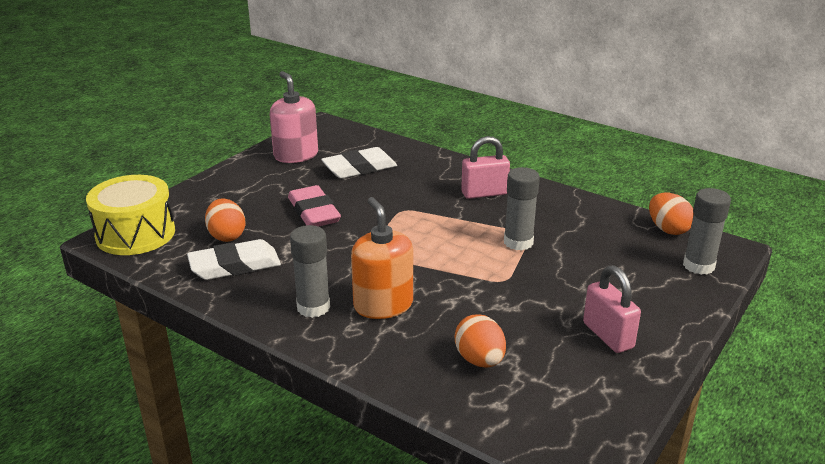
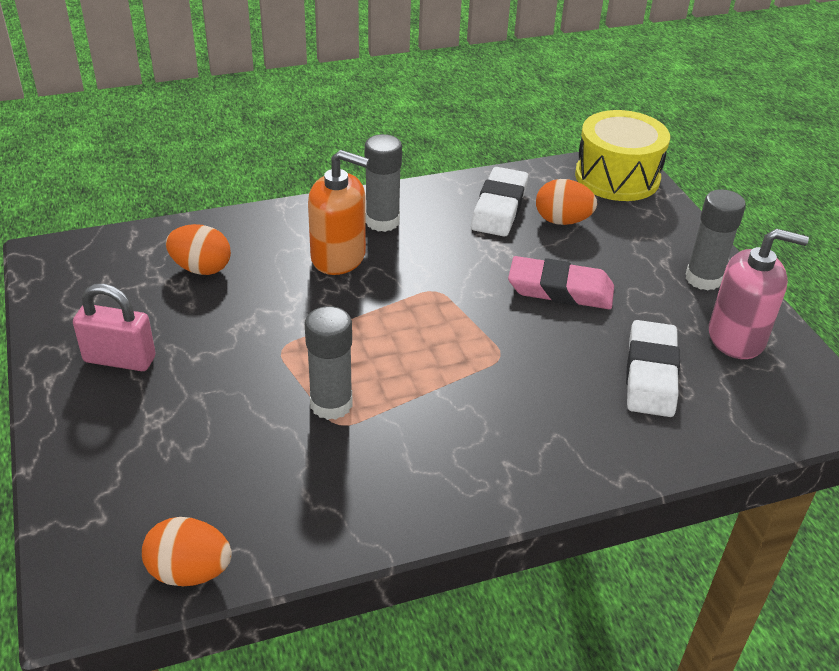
camera: 125 degrees right, 10 degrees up
(484, 193) = (472, 449): pink padlock -> none
(698, 266) = (98, 528): grey glue stick -> grey glue stick (703, 279)

